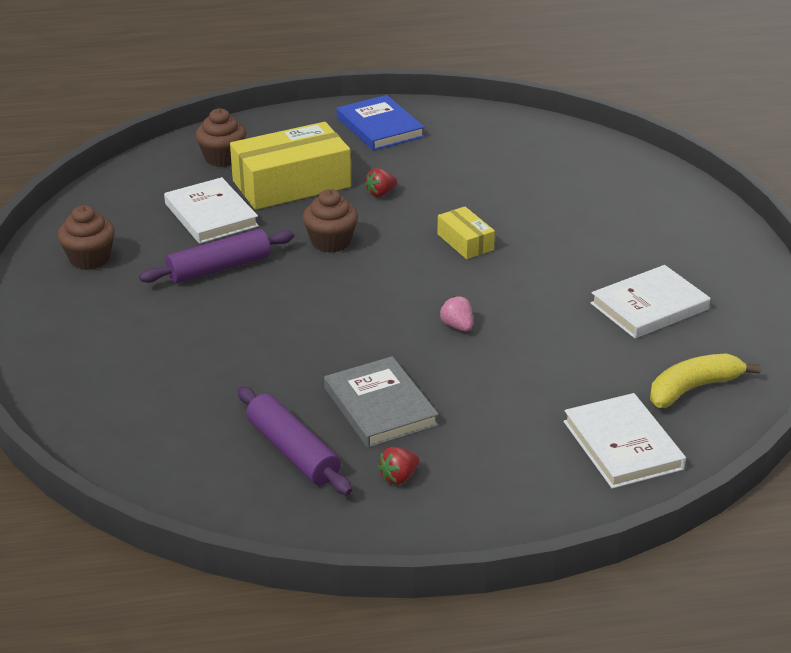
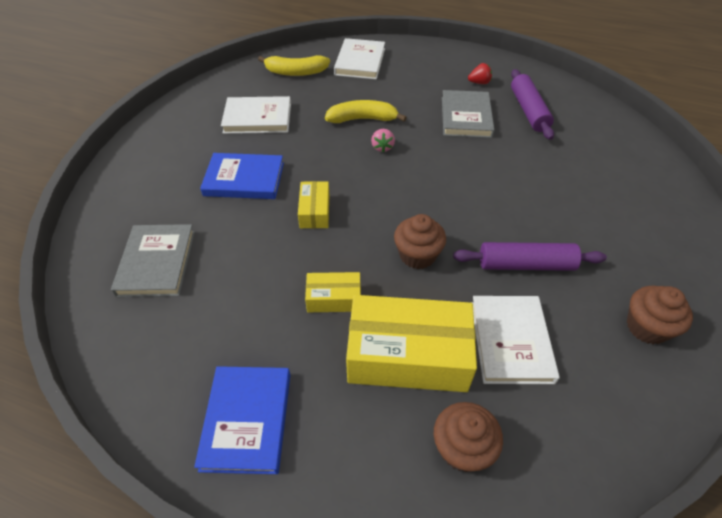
camera: 150 degrees left, 15 degrees up
(380, 193) = (334, 298): red strawberry -> yellow box
(518, 352) = (362, 119): none -> yellow banana
(557, 167) = (157, 263): none -> grey book
(572, 243) = (244, 179): none -> blue book

